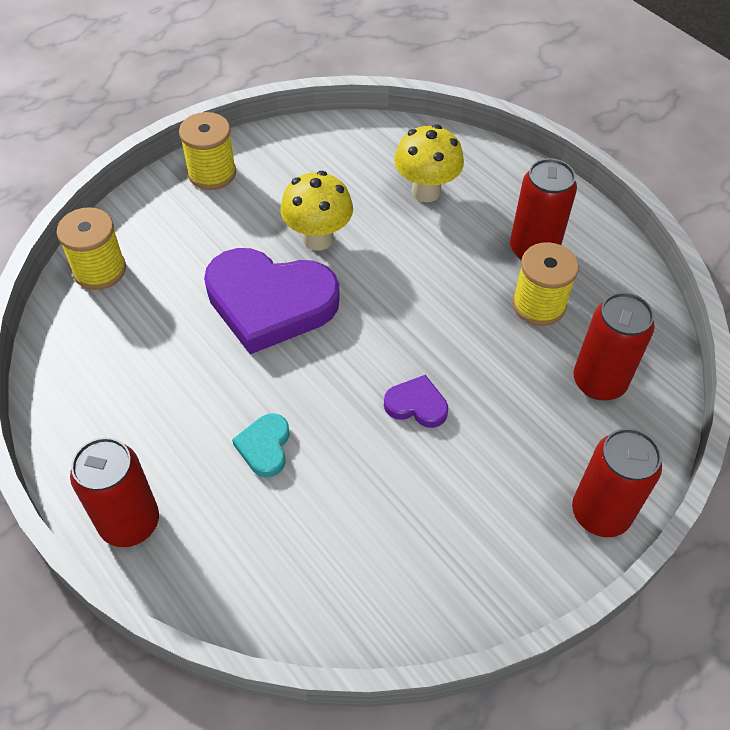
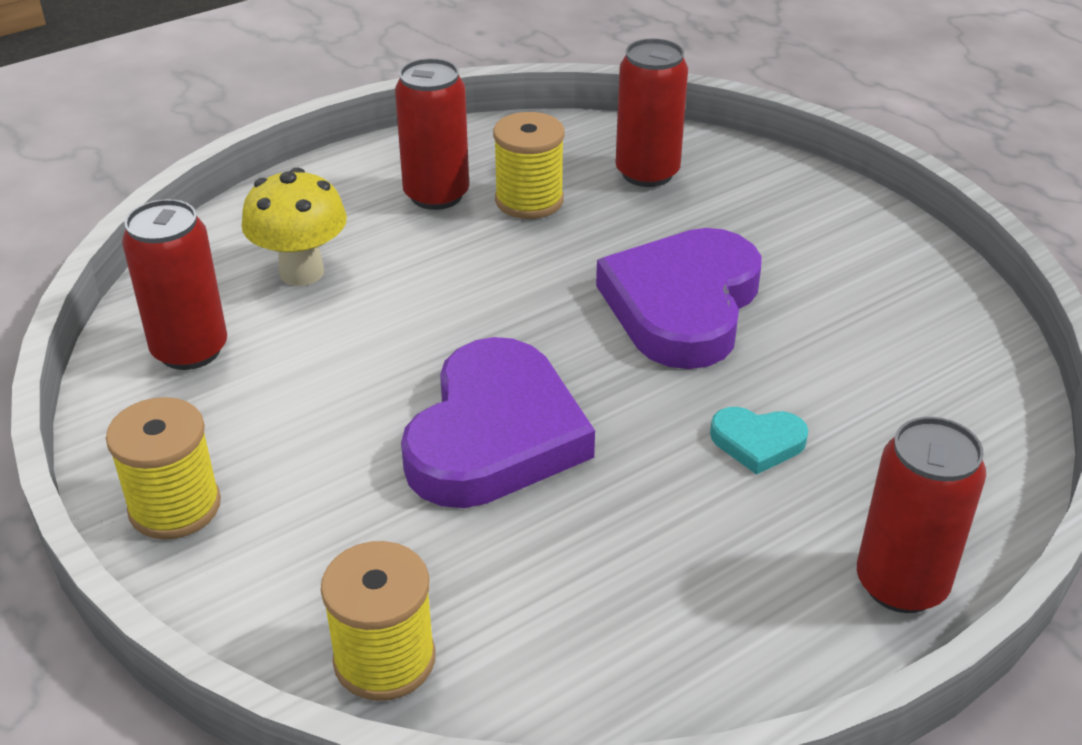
camera: 85 degrees left, 15 degrees down
(318, 239) = (371, 381): yellow mushroom -> none
(416, 405) = (682, 305): purple heart -> purple heart, size x2.26
(600, 513) = (818, 192): red can -> red can (190, 350)

